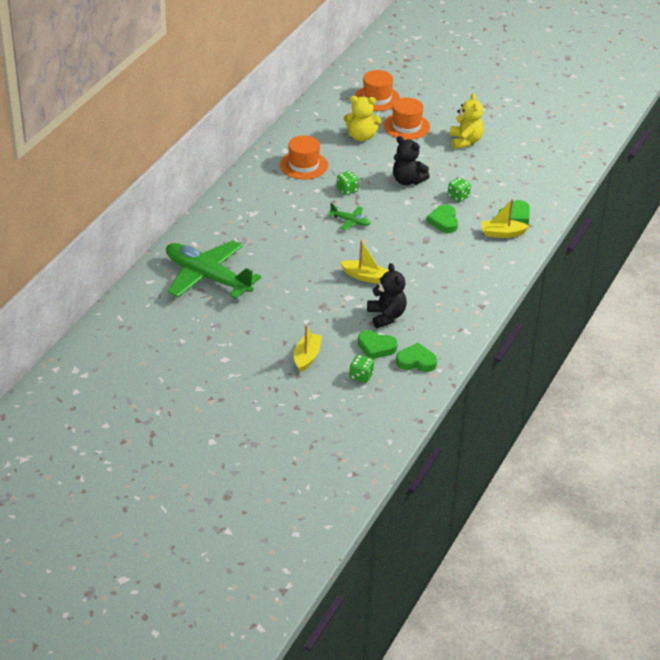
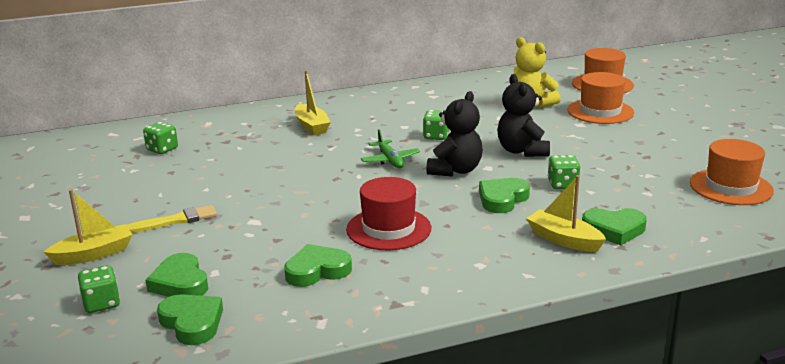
camera: 45 degrees right, 15 degrees down
(207, 277) = (162, 149): green plane -> green dice
(303, 165) = (427, 106): orange hat -> orange hat (730, 187)
(309, 318) = (176, 220): none -> yellow brush
(364, 277) = (309, 211): yellow boat -> yellow boat (312, 126)
(386, 316) = (256, 257): black teddy bear -> black teddy bear (455, 170)
(419, 268) = (388, 229): none -> red hat
(424, 308) = (317, 271): none -> green heart
(465, 141) = (657, 142): yellow teddy bear -> none

